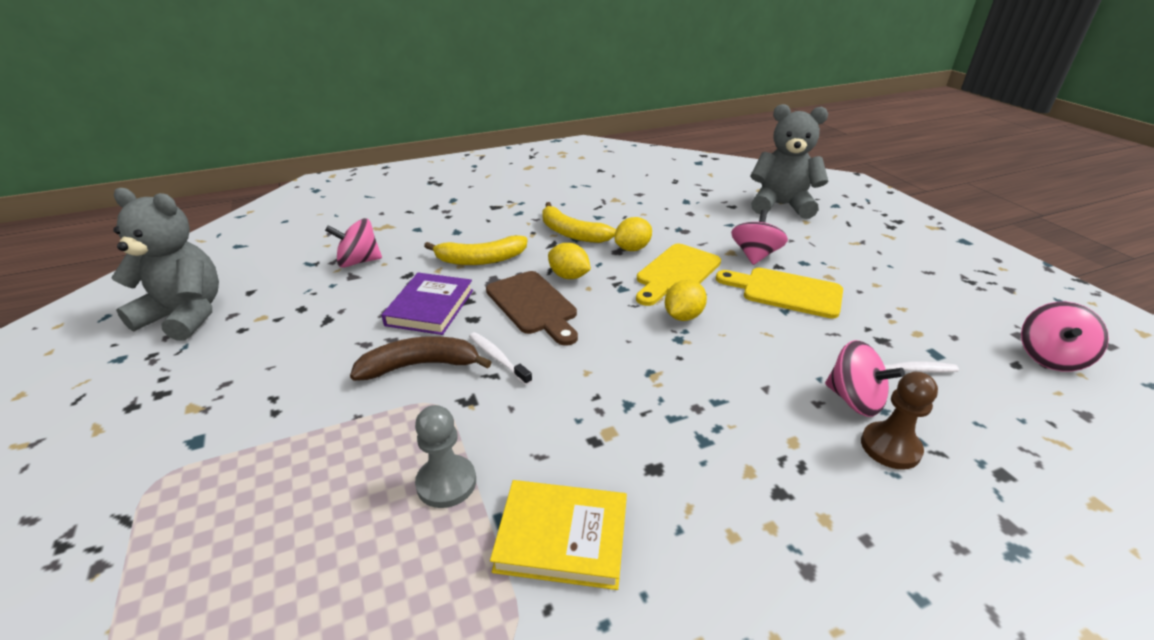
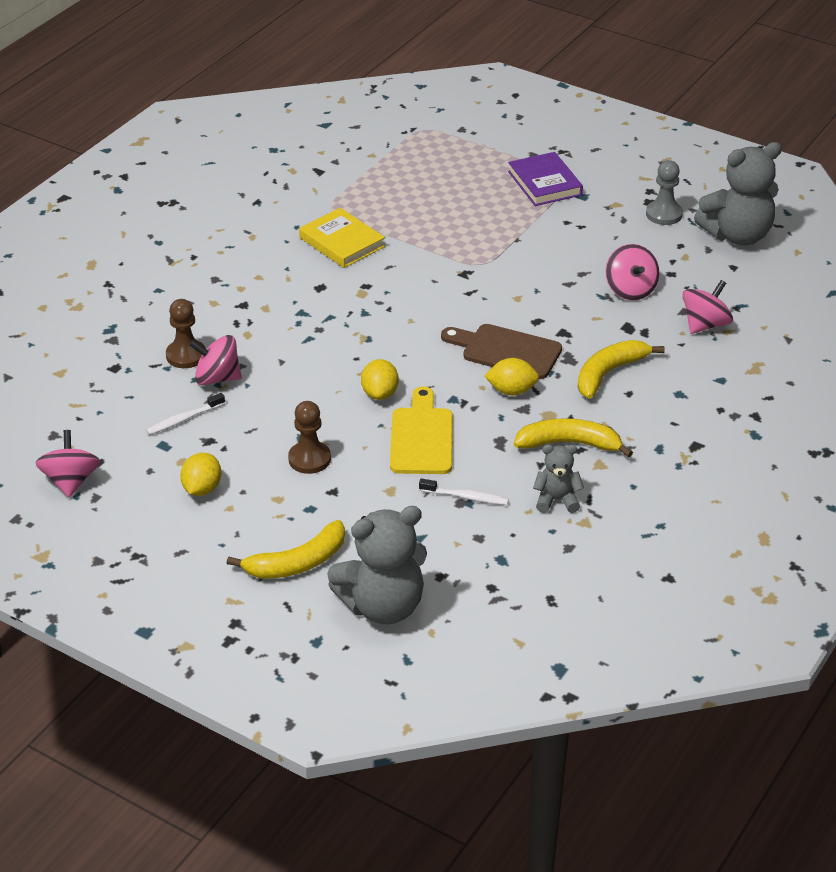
camera: 145 degrees right, 5 degrees up
(420, 366) = (524, 277): brown banana -> none
(430, 307) = (581, 315): purple book -> purple book (544, 183)
(446, 483) = (424, 236): grey pawn -> grey pawn (664, 214)
(498, 358) = (480, 303): white toothbrush -> white toothbrush (466, 497)
(562, 537) = (342, 242): yellow book -> yellow book turned 75 degrees clockwise
(619, 212) = (557, 500): none -> grey teddy bear
(632, 248) = (489, 450): yellow lemon -> yellow lemon (202, 489)
(755, 255) = (363, 496): pink spinning top -> pink spinning top (630, 290)
(785, 292) = (309, 459): yellow cutting board -> brown pawn
(830, 239) = (297, 562): none -> yellow banana

